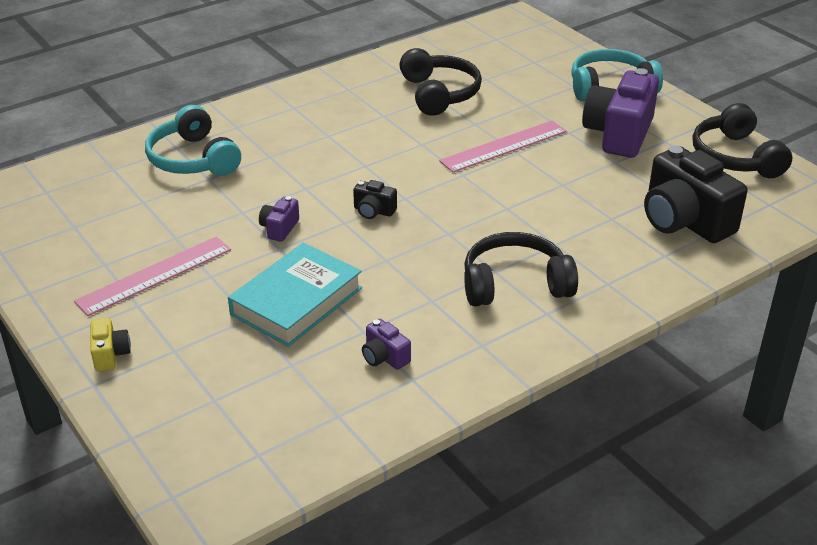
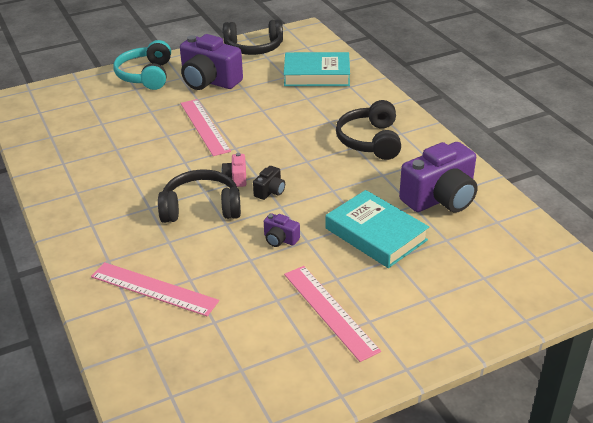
camera: 80 degrees left, 0 degrees up
(110, 354) = (432, 335): yellow camera -> none
(193, 159) = (153, 289): turquoise headphones -> pink ruler
(384, 357) = (440, 198): purple camera -> purple camera, size x2.24
(396, 183) = (236, 178): none -> pink camera
(439, 94) = (113, 147): black headphones -> black headphones (201, 208)
(684, 221) = (317, 75): black camera -> turquoise book

